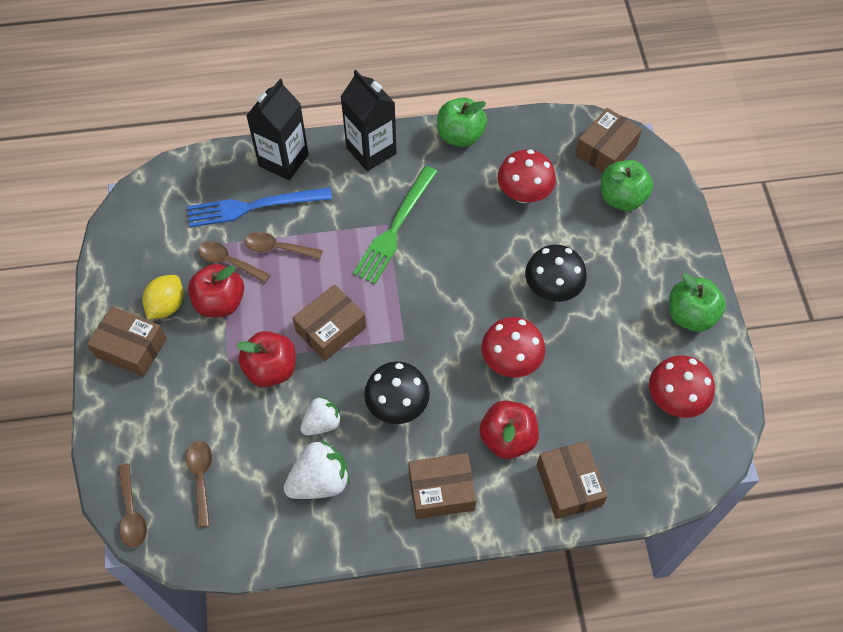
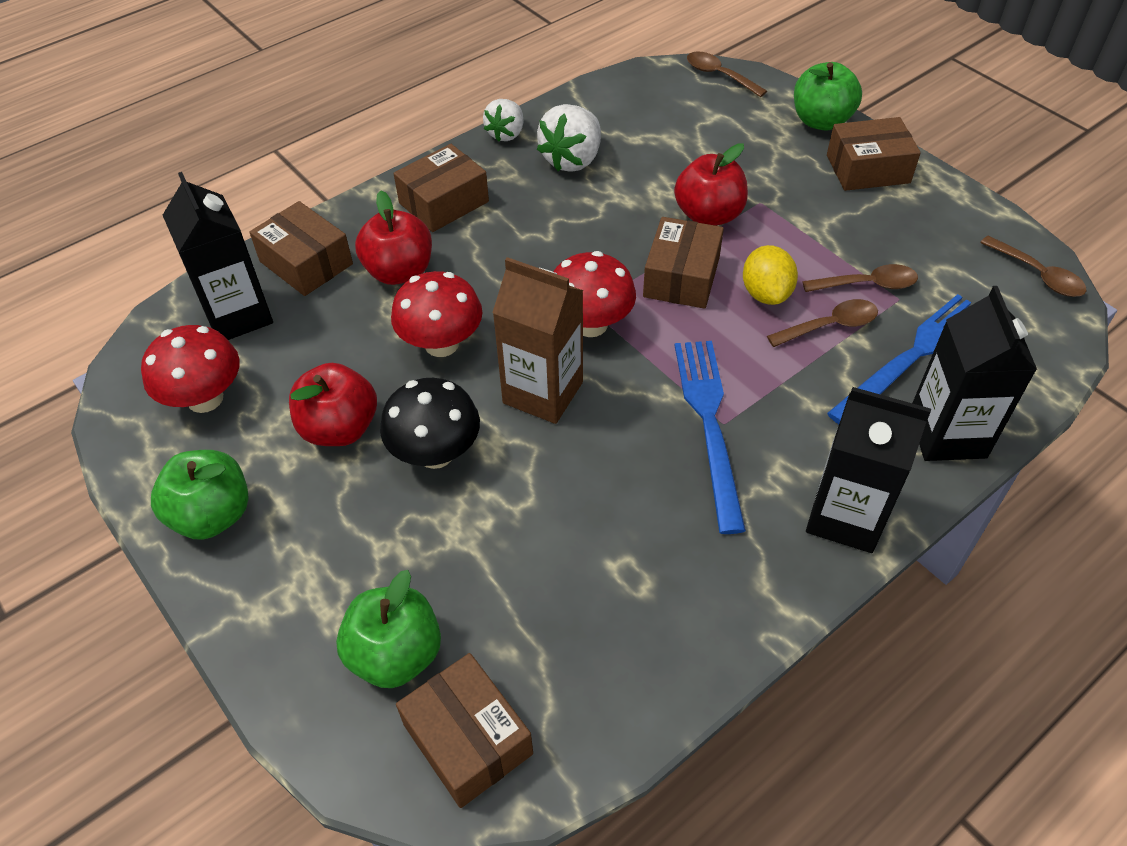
camera: 150 degrees right, 10 degrees down
(167, 305) = (880, 215): yellow lemon -> yellow lemon (766, 293)
(201, 478) = (685, 117): brown spoon -> brown spoon (1038, 275)
(220, 302) = (829, 244): red apple -> red apple (339, 428)
(322, 423) = (611, 198): white strawberry -> white strawberry (506, 134)
(395, 228) = (709, 424): green fork -> blue fork
(397, 405) = (544, 246): black mushroom -> none
(460, 136) = (735, 621): green apple -> green apple (821, 121)
(471, 294) = (543, 392): none -> brown carton
(524, 194) = (562, 573): red mushroom -> red mushroom (590, 324)
(606, 150) = (468, 739): brown box -> brown box turned 45 degrees counterclockwise
(633, 460) = (238, 315): none -> black carton

